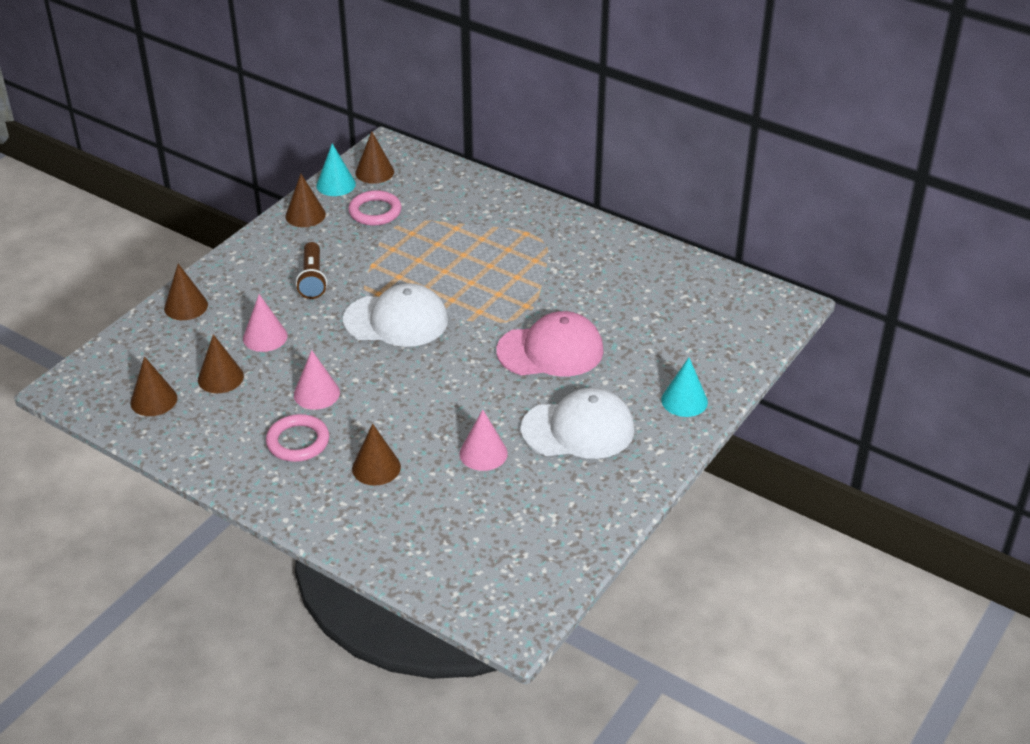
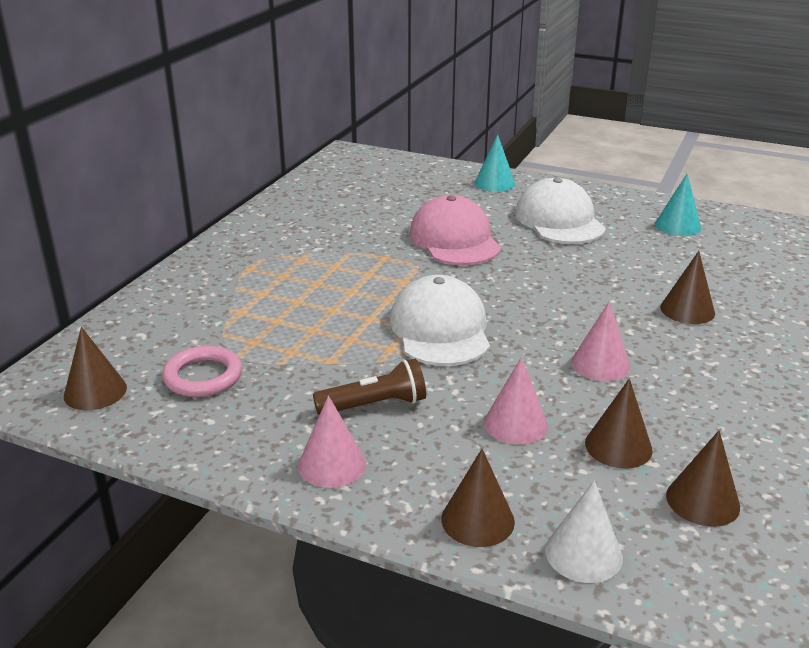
camera: 100 degrees left, 10 degrees down
(140, 340) = (583, 553): none -> white cone
(298, 442) = (688, 363): pink ring -> none
(305, 215) = (211, 439): brown cone -> none
(336, 184) = (125, 423): turquoise cone -> turquoise cone (678, 226)
(483, 453) = (623, 258): pink cone -> pink cone (332, 464)

